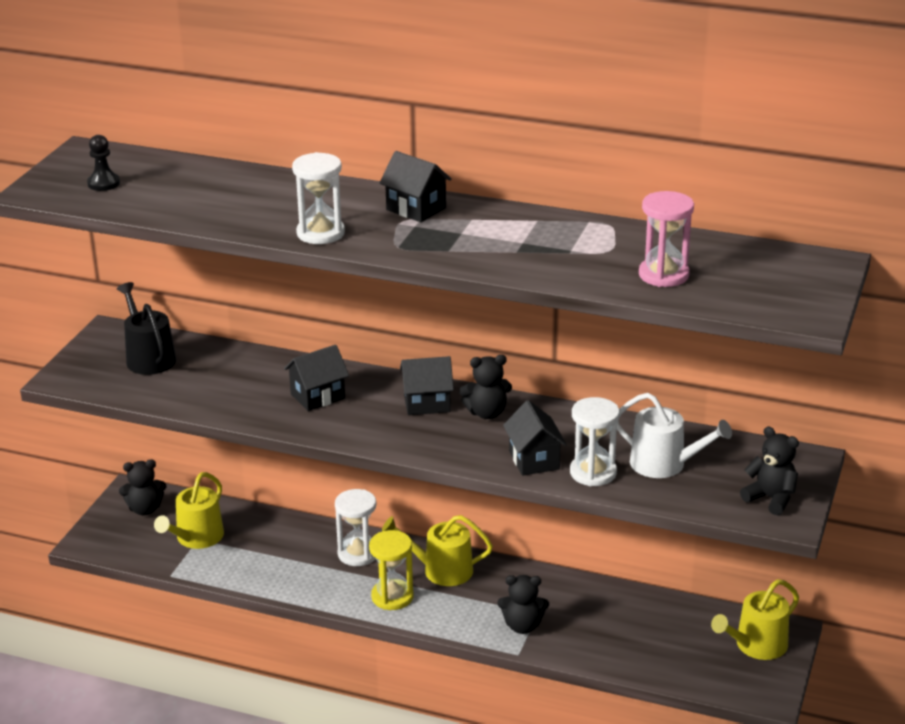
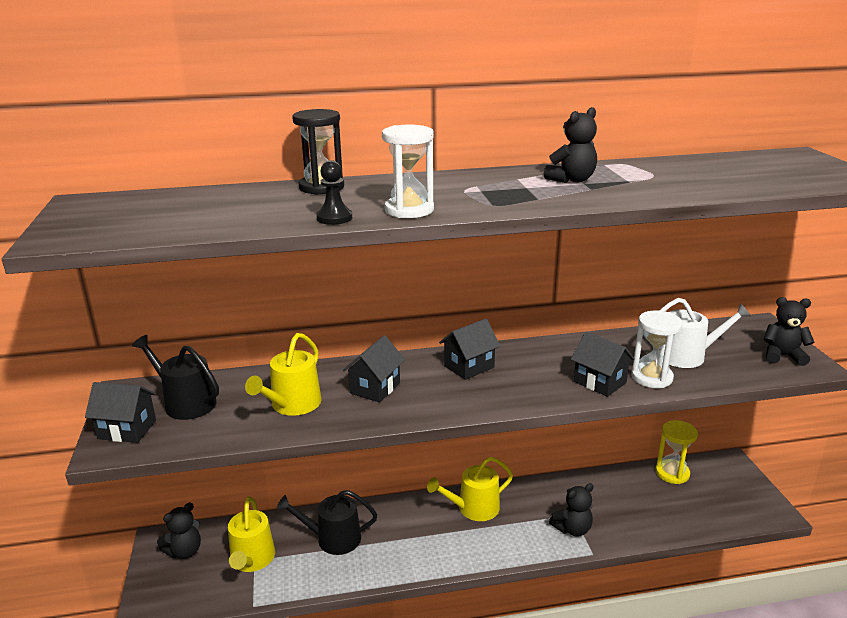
camera: 30 degrees left, 5 degrees down
(103, 183) = (132, 219): black pawn -> black pawn (334, 218)
(282, 547) = (333, 539): none -> black watering can
(285, 184) = (321, 187): none -> black hourglass
(358, 554) = (399, 520): white hourglass -> none
(392, 597) = (458, 546): yellow hourglass -> yellow hourglass (672, 473)
(416, 209) = (462, 181): black house -> black house (127, 429)
(487, 413) = (521, 359): black teddy bear -> black teddy bear (572, 180)
(663, 275) = (721, 180): pink hourglass -> none
(756, 645) = (726, 479): yellow watering can -> yellow watering can (292, 405)

